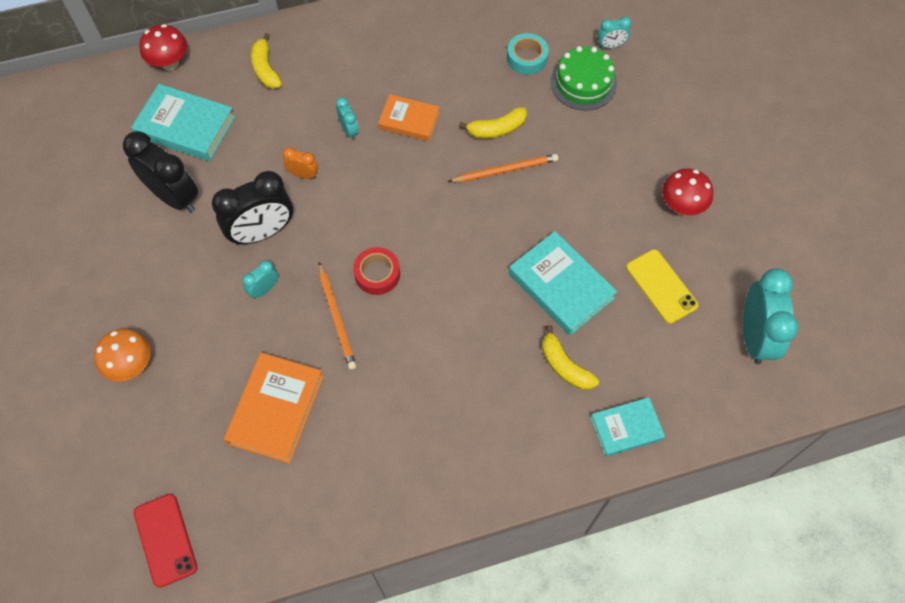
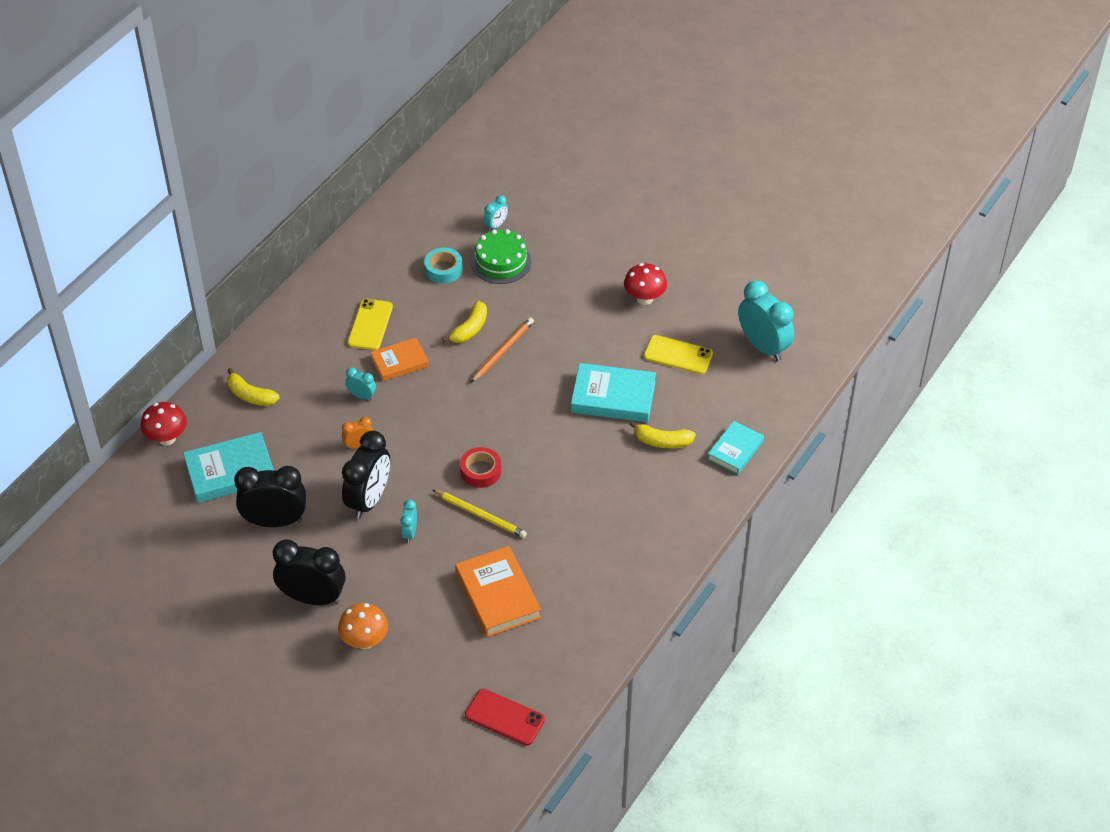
camera: 40 degrees left, 15 degrees down
(133, 291) = (312, 598): none -> black clock
(337, 317) = (480, 515): orange pencil -> yellow pencil
(418, 69) = (370, 325): none -> yellow phone

